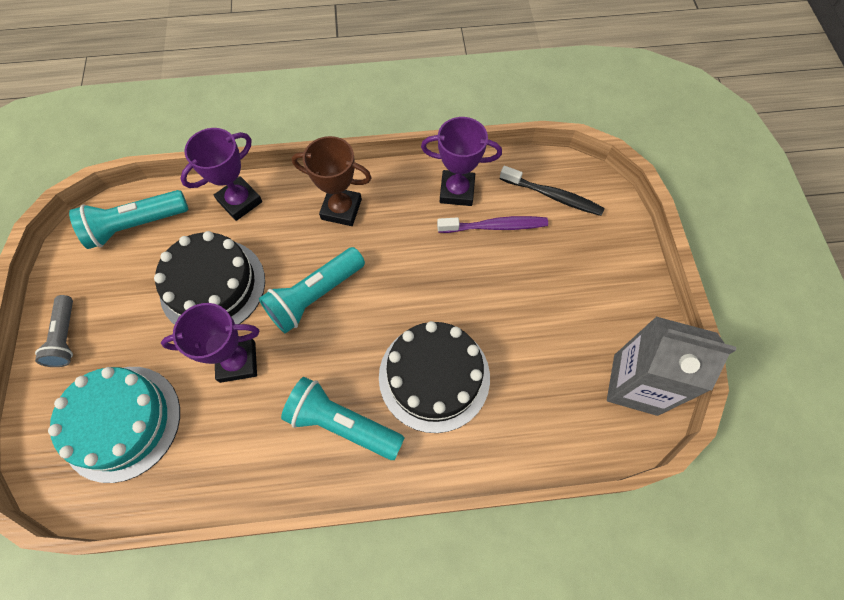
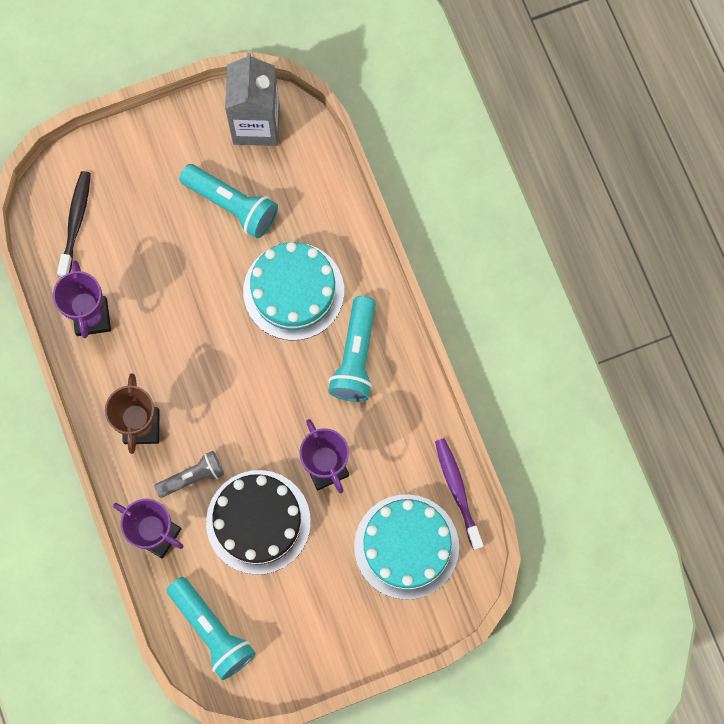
camera: 105 degrees left, 10 degrees up
(66, 337) = (345, 639): grey flashlight -> grey flashlight (192, 477)
(315, 296) = (244, 420): turquoise flashlight -> turquoise flashlight (232, 205)
(434, 376) = (293, 291): black cake -> turquoise cake
(495, 226) = (125, 271): purple toothbrush -> purple toothbrush (457, 491)

